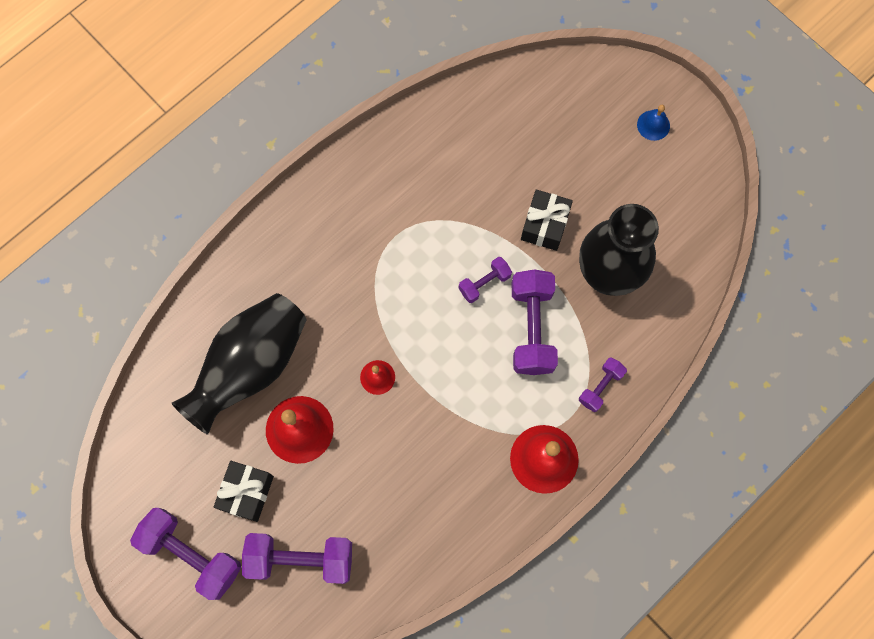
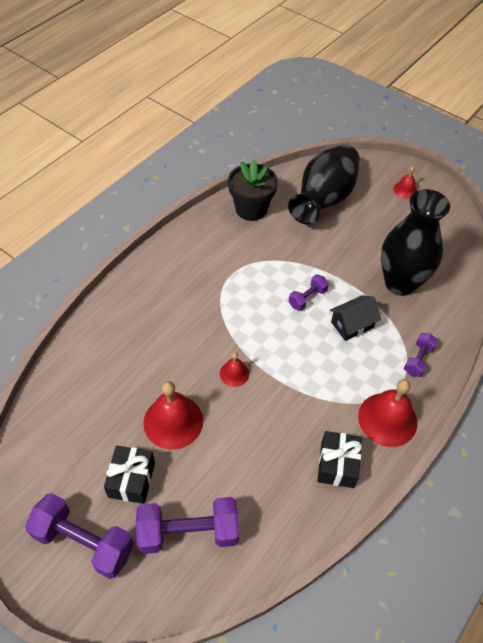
camera: 10 degrees left, 20 degrees down
(251, 366) = (125, 377): black vase -> black vase (323, 200)
(437, 134) = (251, 209): none -> black flower pot
(532, 328) = (352, 324): purple dumbbell -> black house
(544, 225) = (344, 256): black gift -> black gift (337, 465)
(653, 125) = (405, 190): blue bell -> red bell

